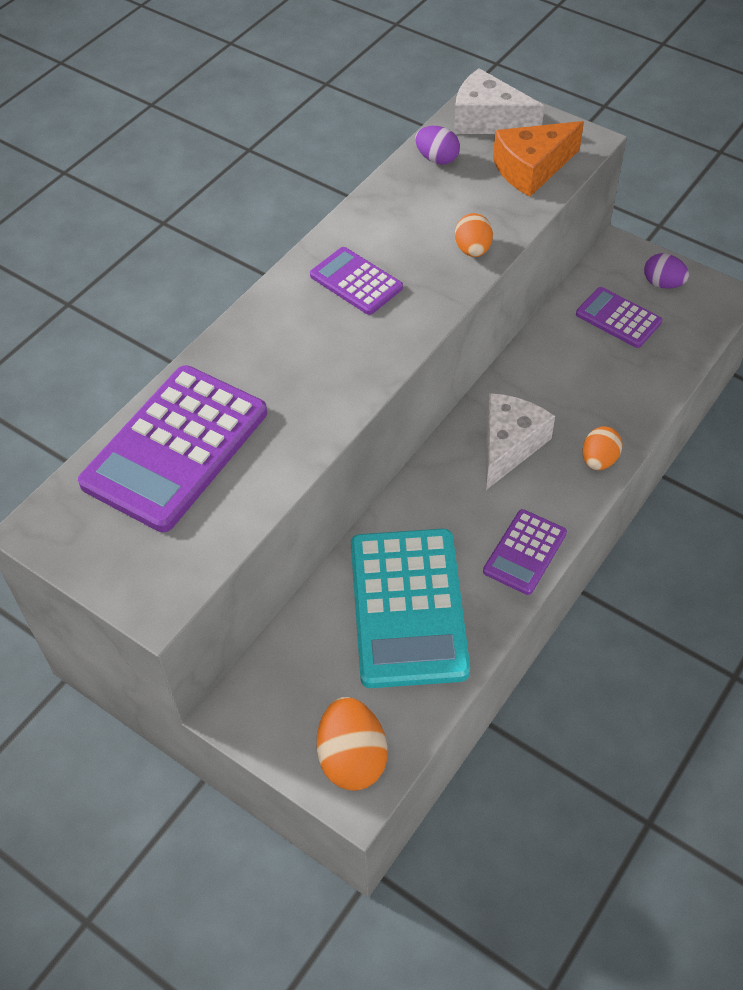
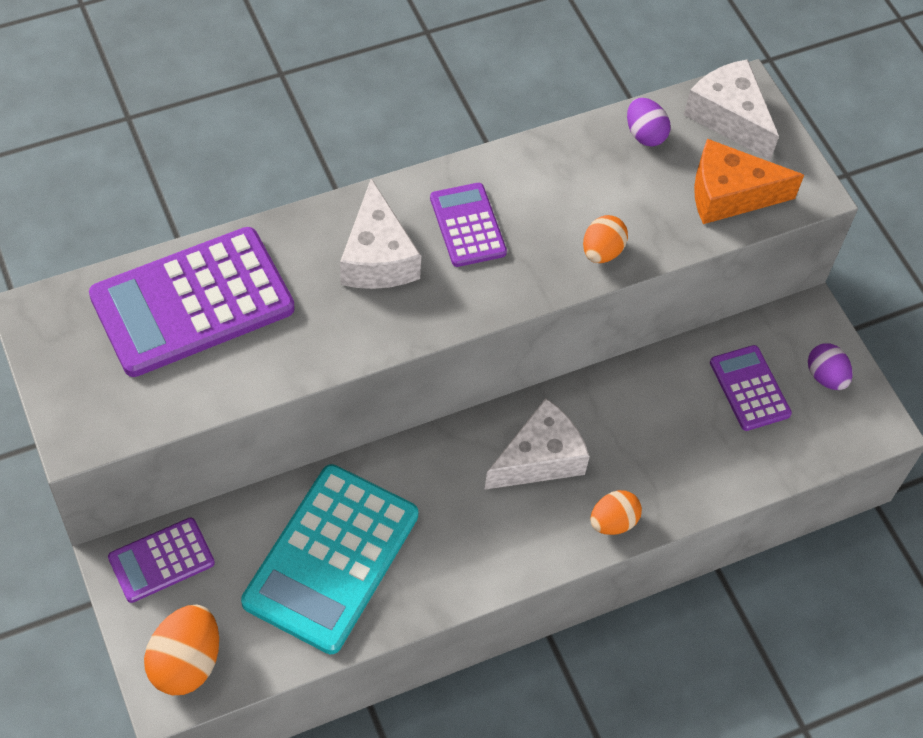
camera: 25 degrees right, 5 degrees up
(303, 338) = (377, 257): none -> white cheese
(524, 552) = (473, 570): purple calculator -> purple calculator (161, 560)

